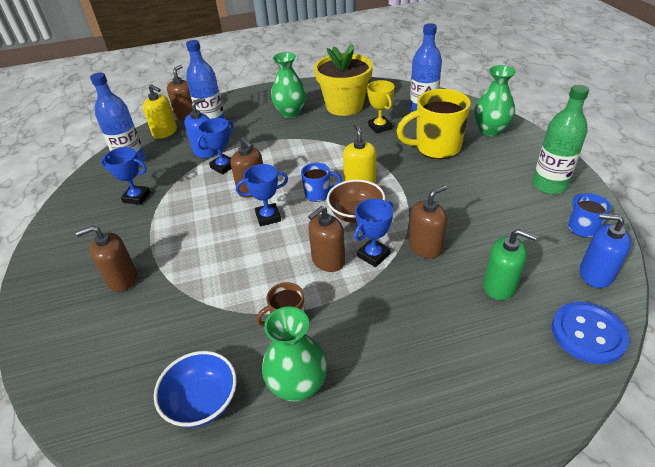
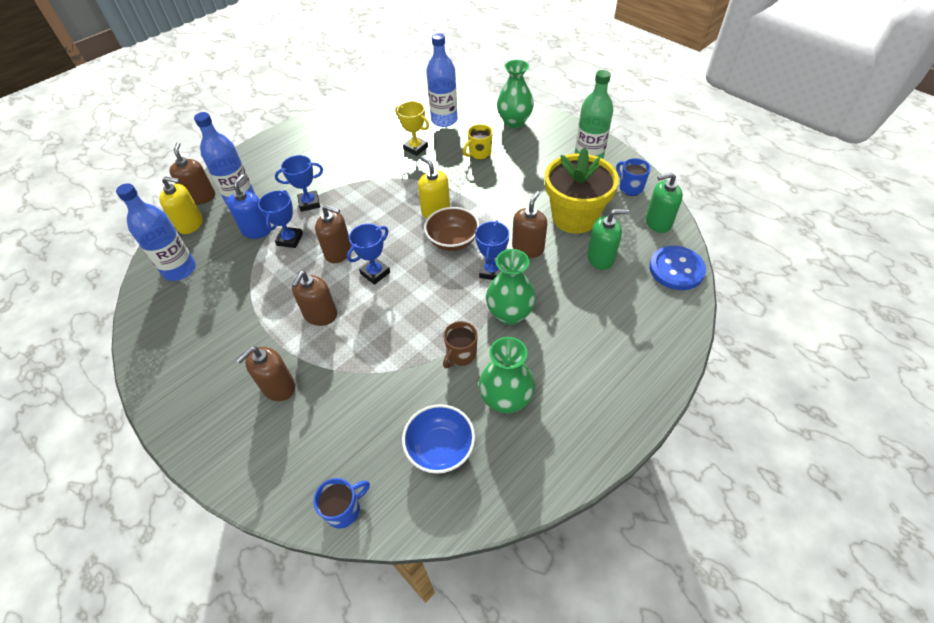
camera: 30 degrees left, 10 degrees up
(136, 197) = (221, 304): blue trophy -> blue trophy (309, 203)
(290, 112) = (315, 159): green vase -> green vase (509, 314)
(318, 194) = (406, 234): blue mug -> blue mug (344, 510)
(328, 260) = (458, 291): brown soap dispenser -> brown soap dispenser (320, 315)
(344, 106) = (366, 135): yellow flower pot -> yellow flower pot (574, 217)
(436, 148) = (479, 153): yellow mug -> yellow mug, size x0.52
(595, 274) = (658, 222): blue soap dispenser -> green soap dispenser

